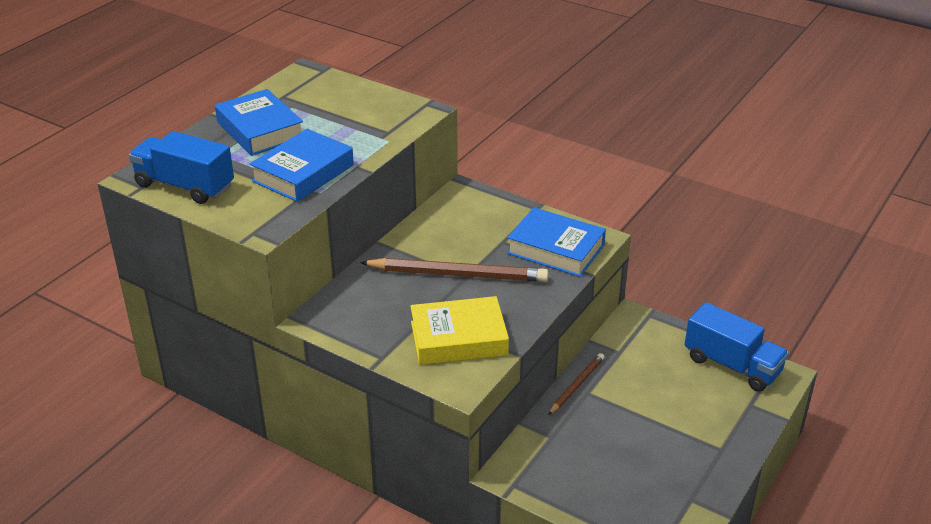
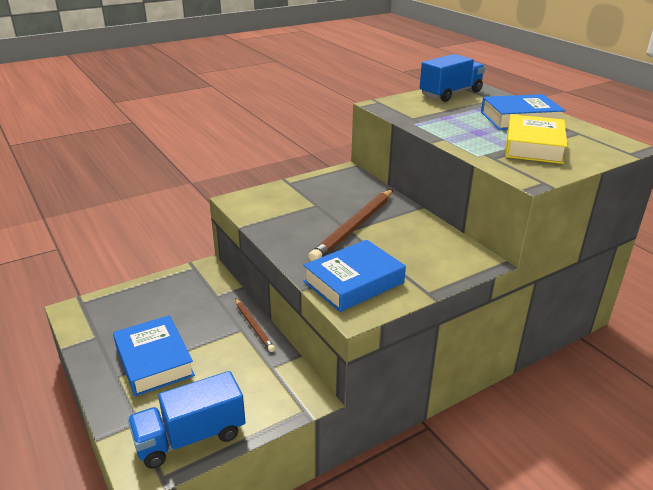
camera: 115 degrees right, 5 degrees down
(303, 173) = (444, 122): blue book -> blue book (154, 361)
(458, 338) = (280, 210): yellow book -> yellow book (533, 146)

